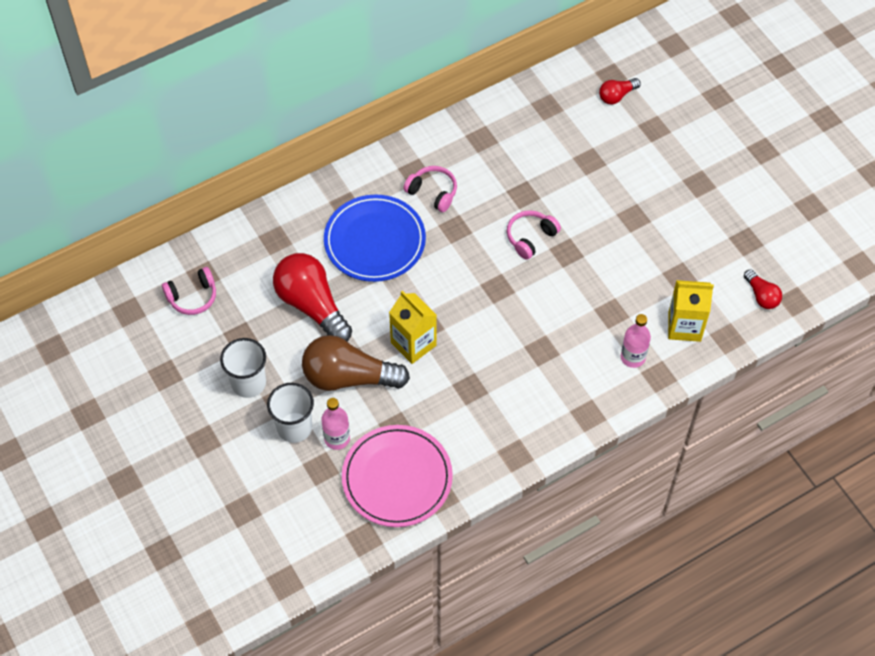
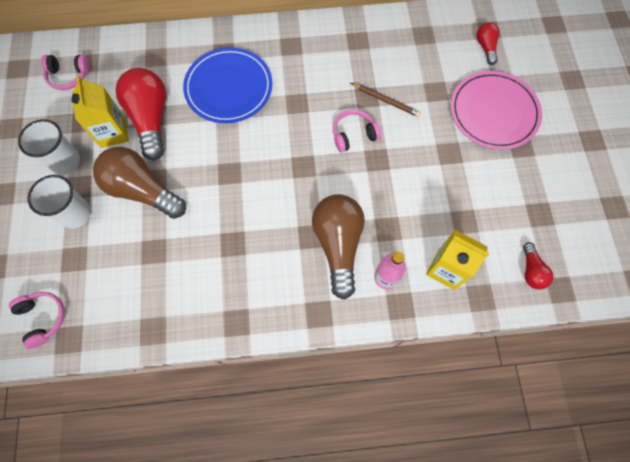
camera: 25 degrees right, 10 degrees up
(337, 438) = (101, 239): pink bottle -> none
(397, 478) = (127, 297): pink plate -> pink plate (493, 112)
(413, 344) = (209, 184): yellow carton -> yellow carton (113, 133)
(432, 192) = (295, 67): pink headphones -> pink headphones (43, 318)
(544, 190) = (385, 101): none -> brown pencil
(572, 347) = (338, 245): none -> brown light bulb
(616, 96) = (485, 47): red light bulb -> red light bulb turned 90 degrees clockwise

